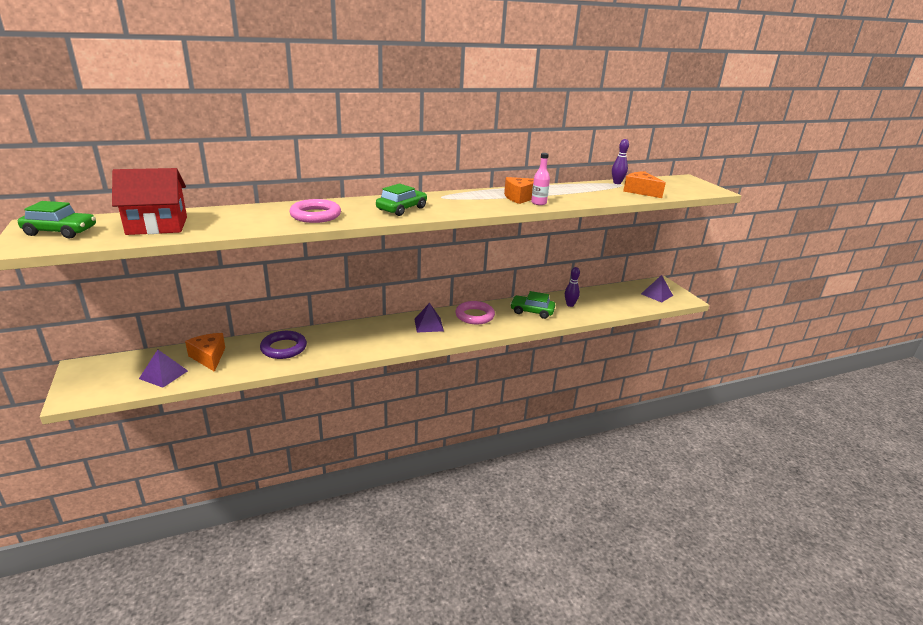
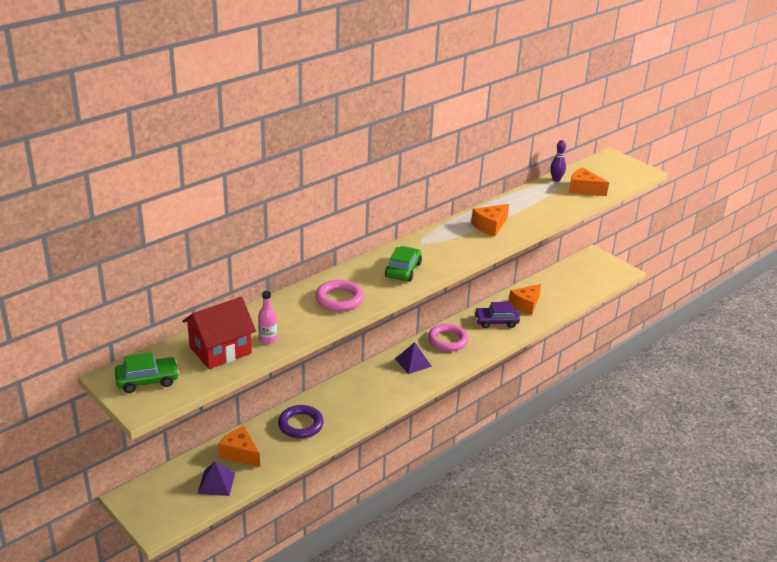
camera: 20 degrees left, 5 degrees up
(532, 311) = (496, 321): green car -> purple car
(538, 203) = (510, 230): pink bottle -> pink bottle (268, 339)
(570, 305) = (525, 304): purple bowling pin -> orange cheese
(656, 294) = (596, 271): purple pyramid -> none

